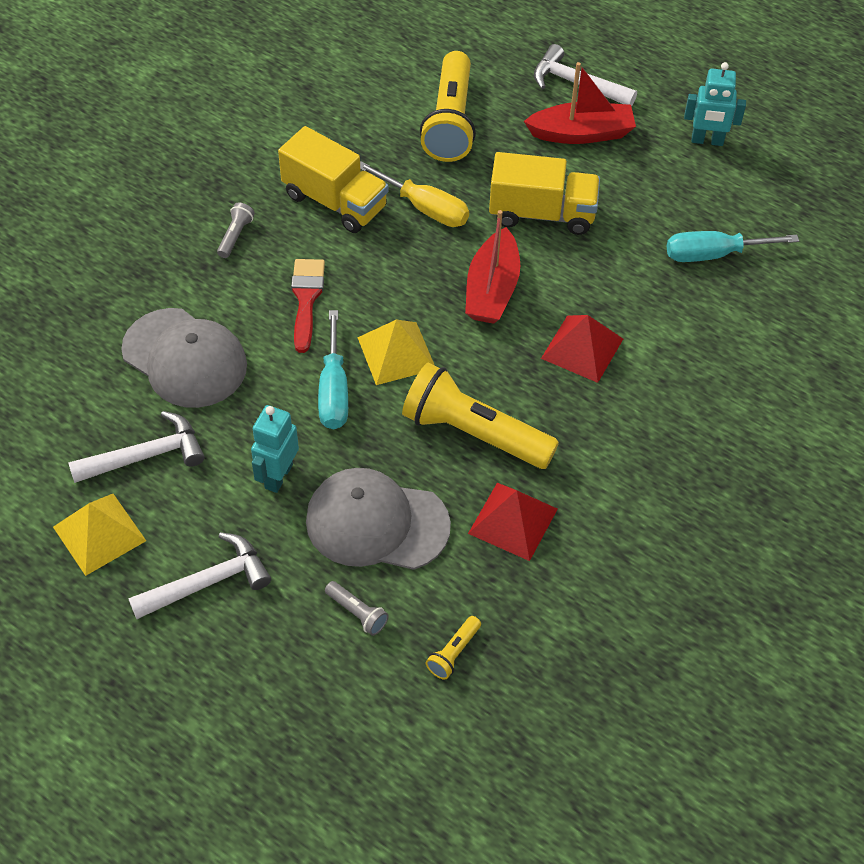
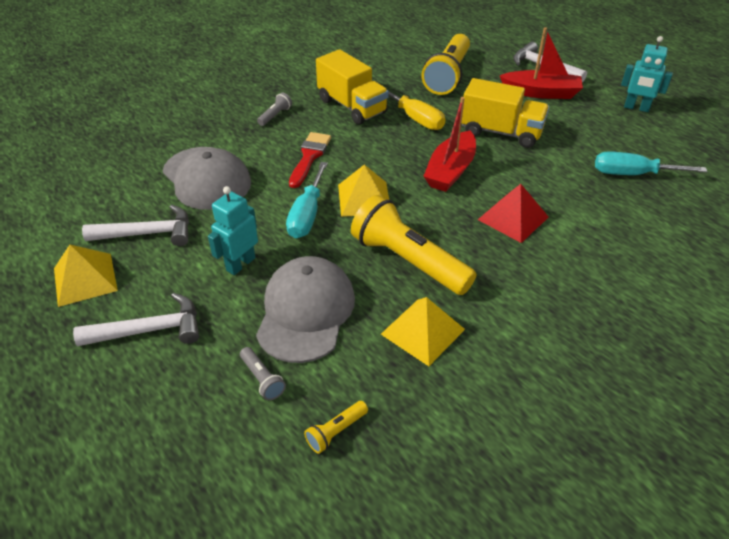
camera: 15 degrees right, 10 degrees down
(376, 523) = (306, 312): grey cap -> grey cap turned 75 degrees clockwise
(513, 521) = (423, 331): red pyramid -> yellow pyramid

